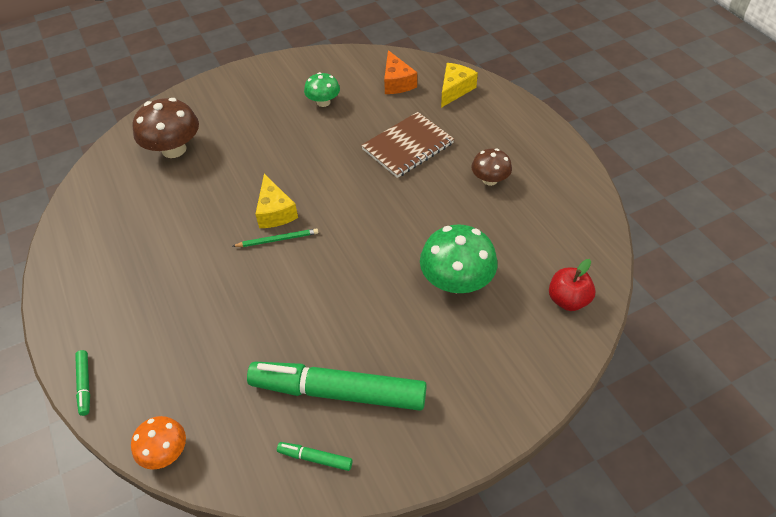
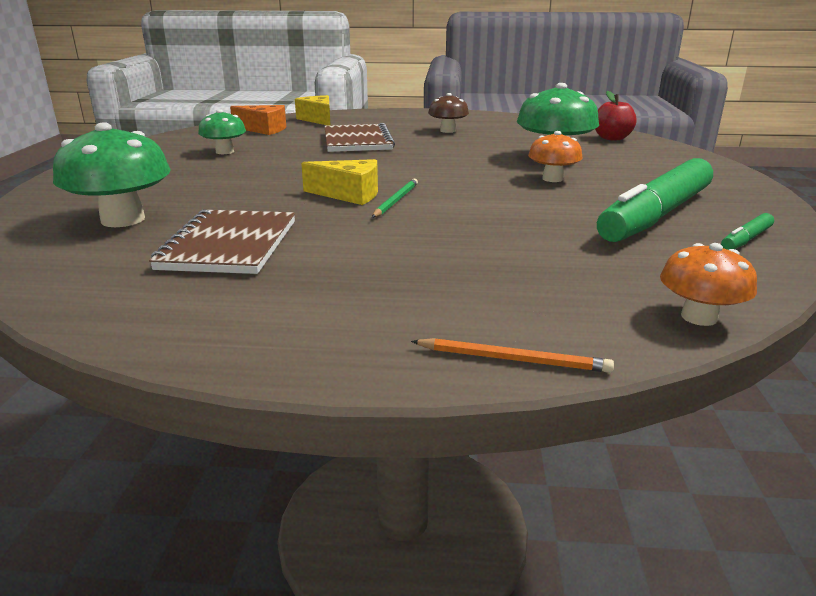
camera: 60 degrees left, 25 degrees down
(85, 385) = (513, 359): green marker -> orange pencil
(162, 211) = (229, 245): none -> brown notebook
(174, 149) = (123, 220): brown mushroom -> green mushroom
(390, 302) = (552, 179): none -> orange mushroom

